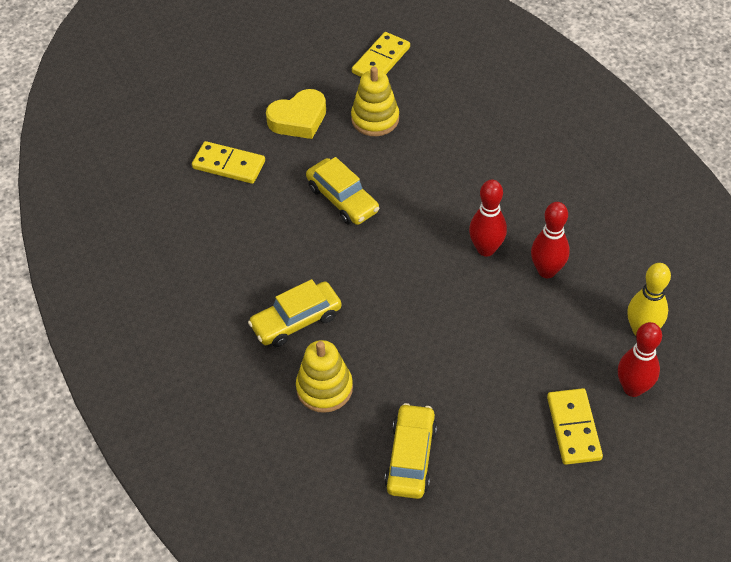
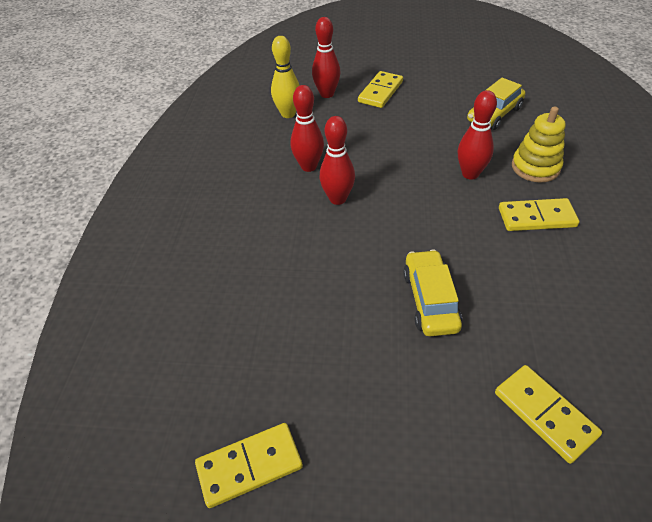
camera: 145 degrees left, 5 degrees down
(296, 320) = (536, 217): yellow car -> yellow domino
(298, 119) = (419, 432): yellow heart -> none
(375, 119) = (328, 376): yellow stacking toy -> none
(385, 344) = (470, 174): none -> red bowling pin

